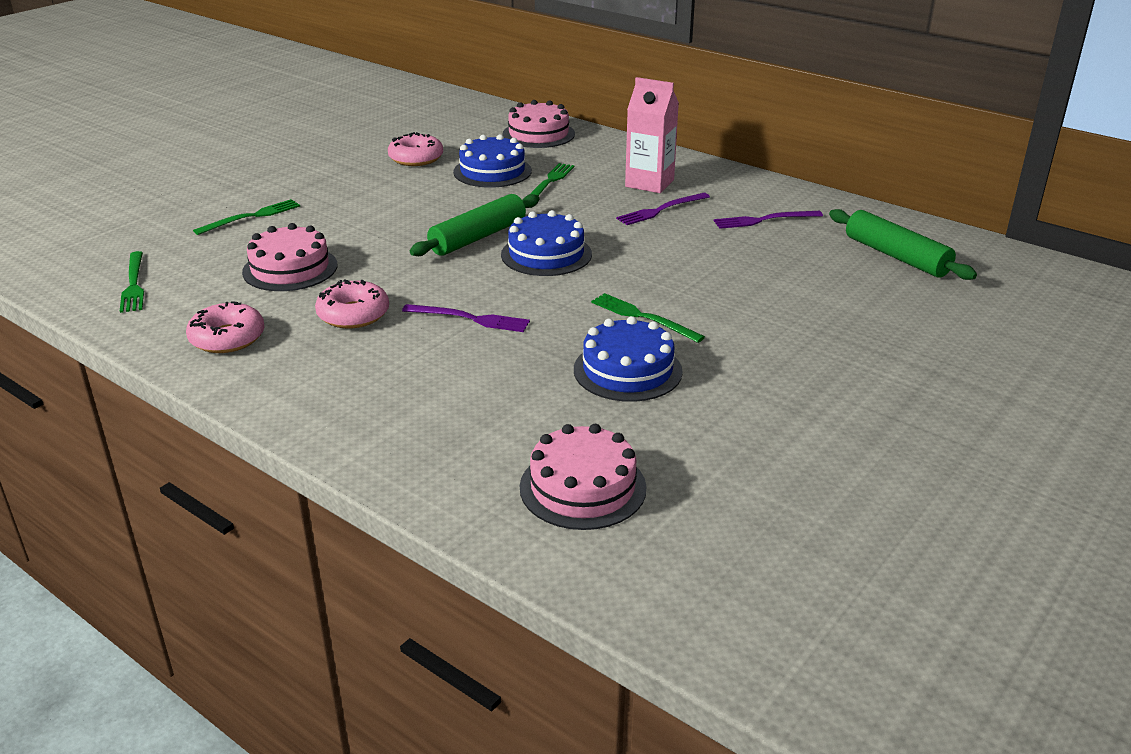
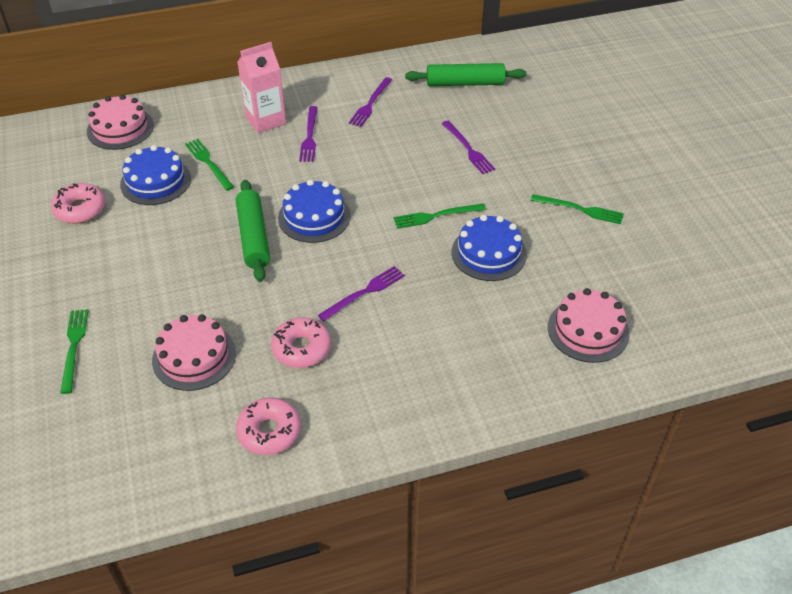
camera: 55 degrees left, 15 degrees up
(133, 284) = (119, 463): green fork -> green fork (580, 209)
(785, 297) = (468, 149): none -> purple fork

